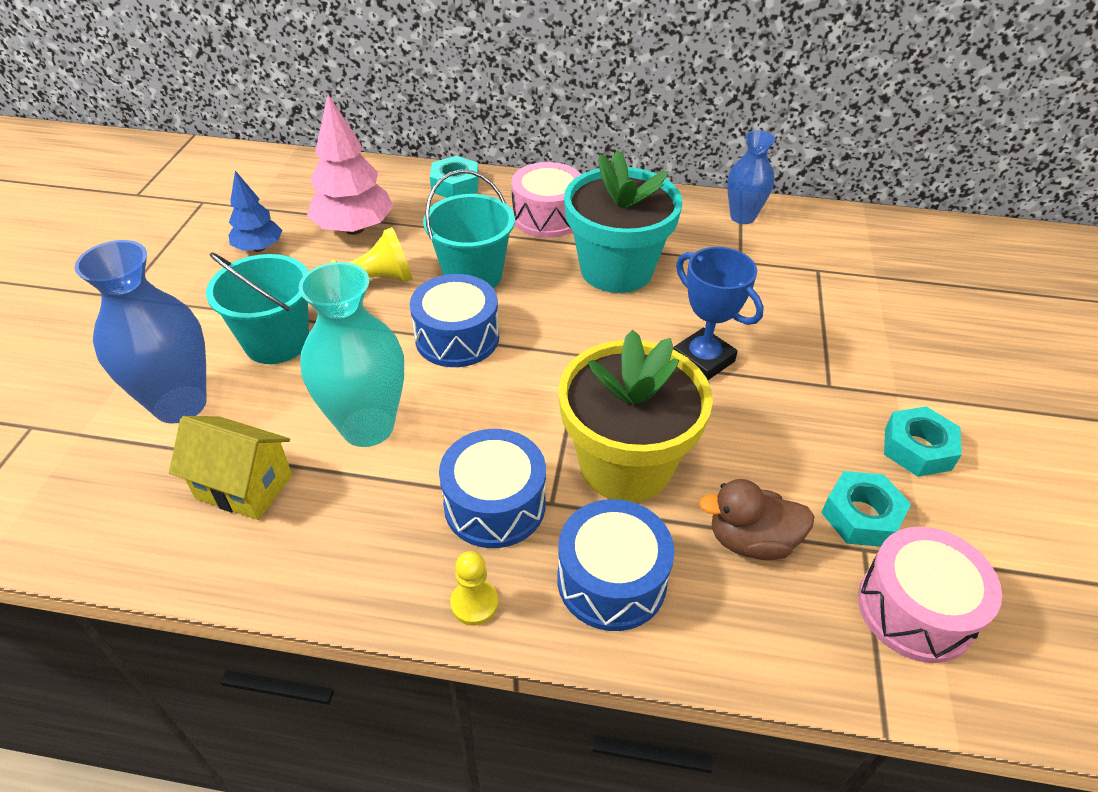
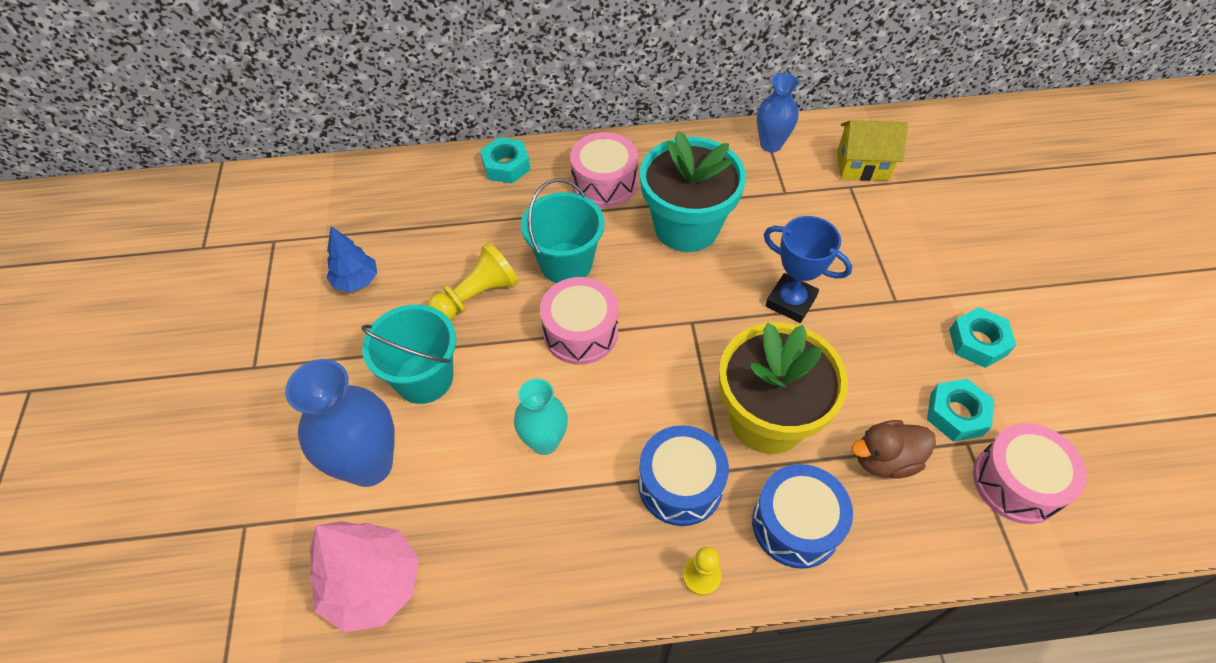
camera: 15 degrees left, 10 degrees up
(244, 486) = (467, 528): yellow house -> yellow house (862, 166)
(354, 229) = (436, 238): pink tree -> pink tree (373, 584)
(367, 427) = (544, 442): turquoise vase -> turquoise vase, size x0.63
(457, 338) = (580, 332): blue drum -> pink drum

